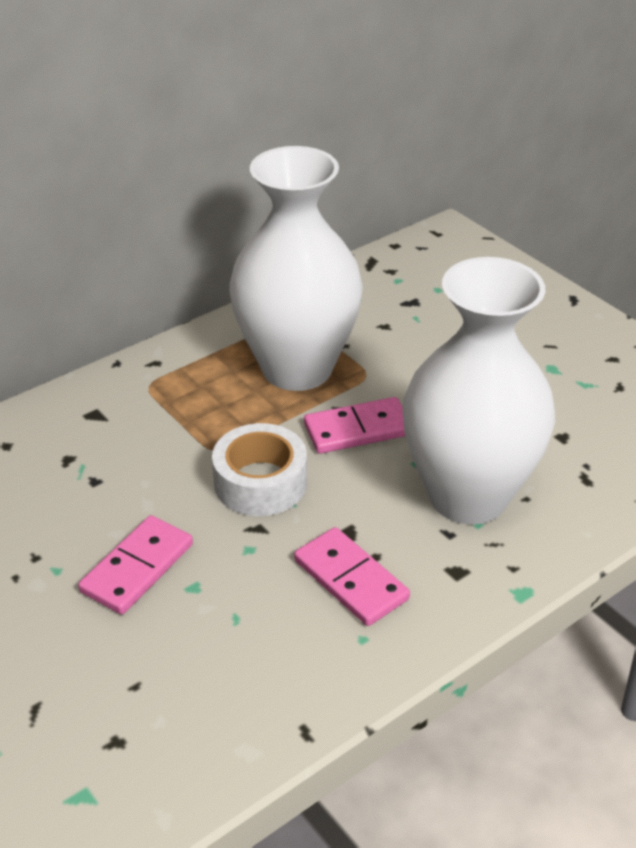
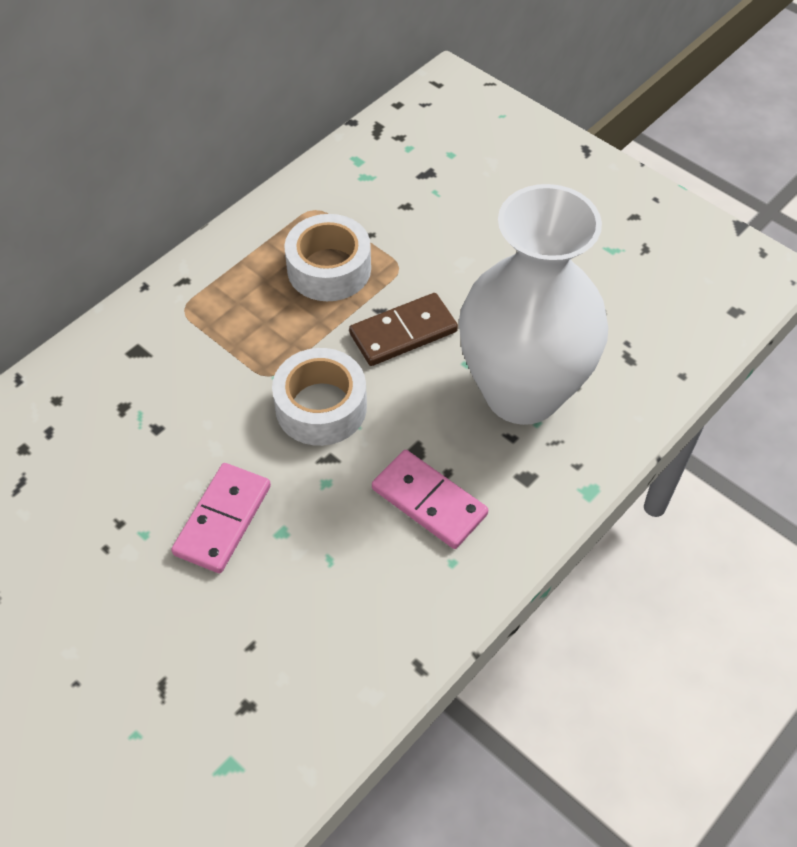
camera: 10 degrees left, 15 degrees up
(297, 368) = (329, 269): white vase -> white tape
(357, 429) = (403, 332): pink domino -> brown domino

